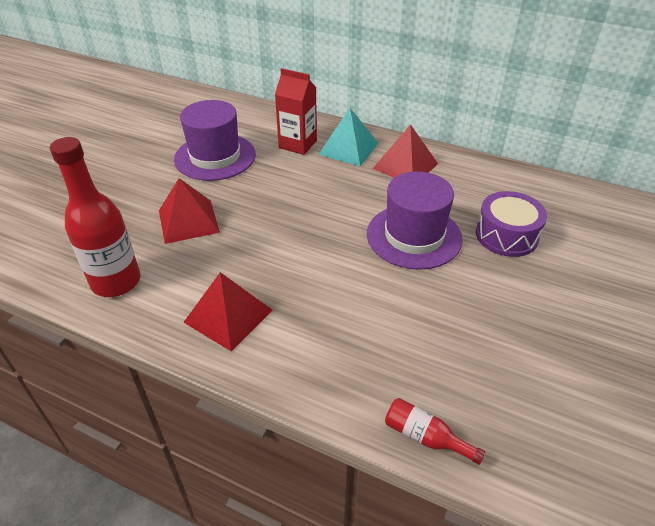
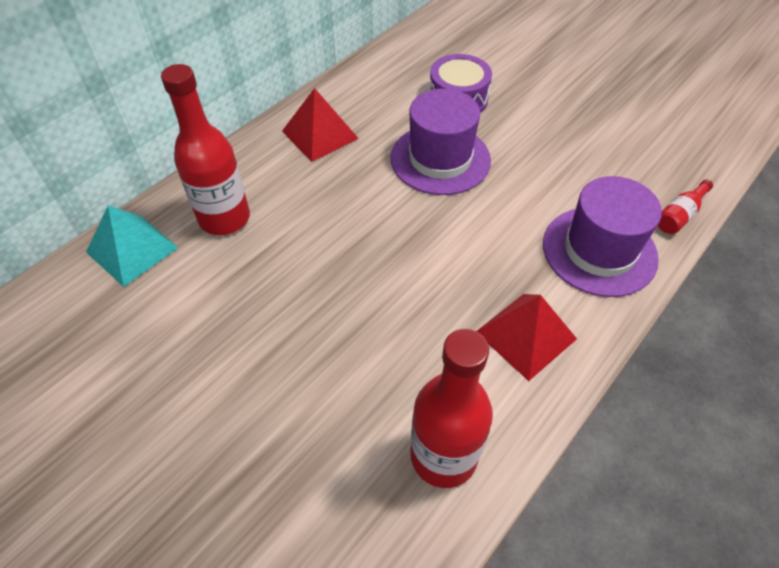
camera: 75 degrees left, 10 degrees up
(188, 221) = (344, 361): red pyramid -> none
(215, 157) = (205, 314): purple hat -> purple hat (599, 251)
(297, 144) = (224, 218): red carton -> red bottle
(348, 148) = (260, 172): turquoise pyramid -> turquoise pyramid (132, 249)

